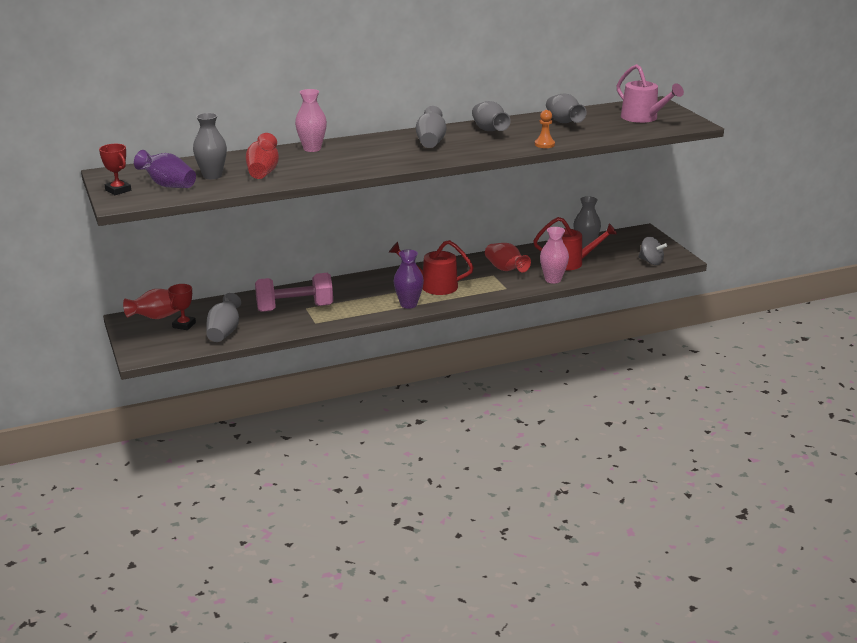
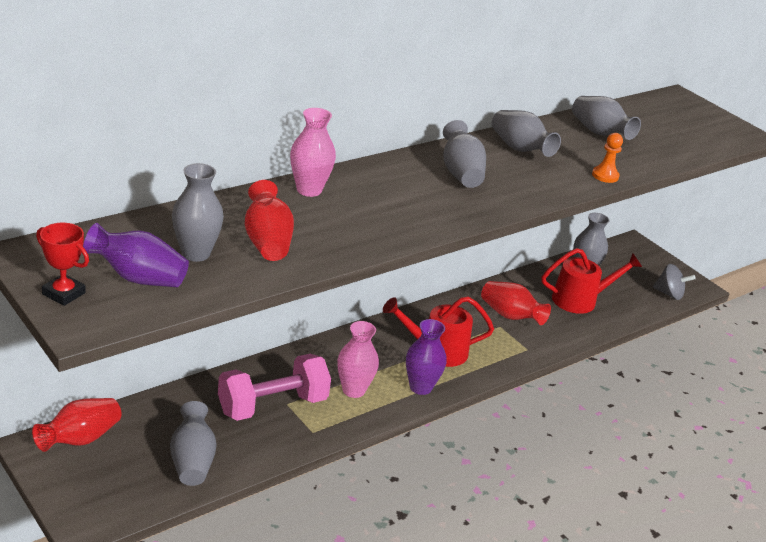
camera: 20 degrees left, 5 degrees up
(184, 325) = (127, 452): red trophy -> none
(553, 280) = (574, 331): pink vase -> pink vase (353, 390)
(643, 118) = (685, 125): pink watering can -> none

